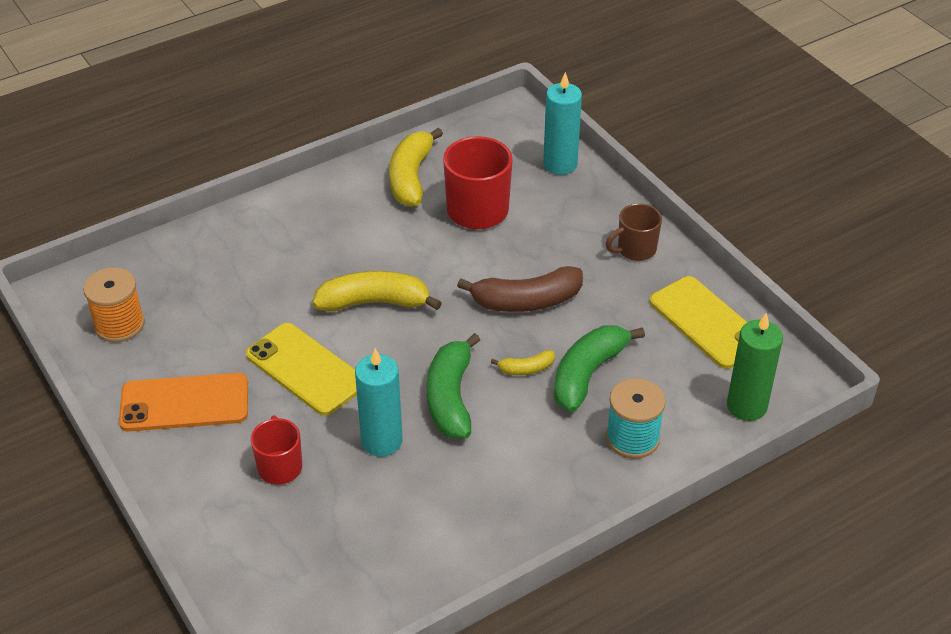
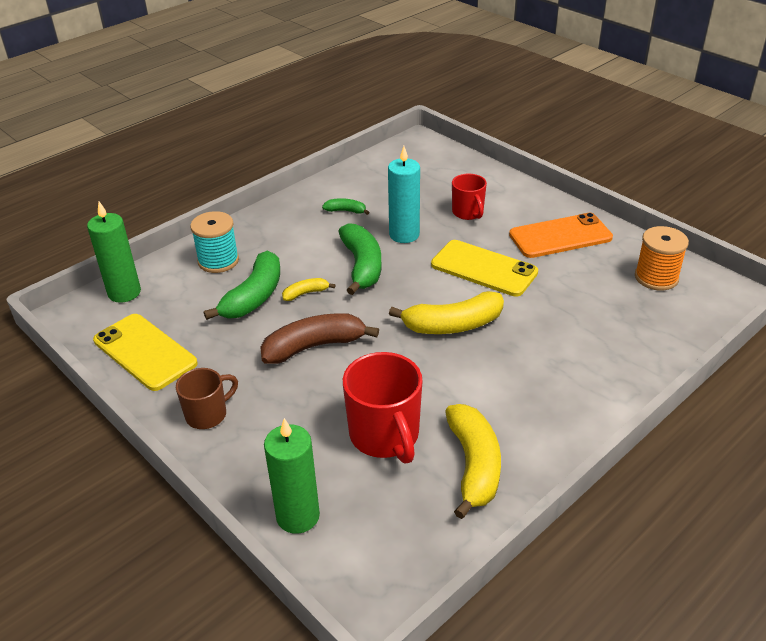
camera: 170 degrees right, 5 degrees down
(449, 502) = (346, 211): none -> green banana
(560, 164) = (298, 516): turquoise candle -> green candle

